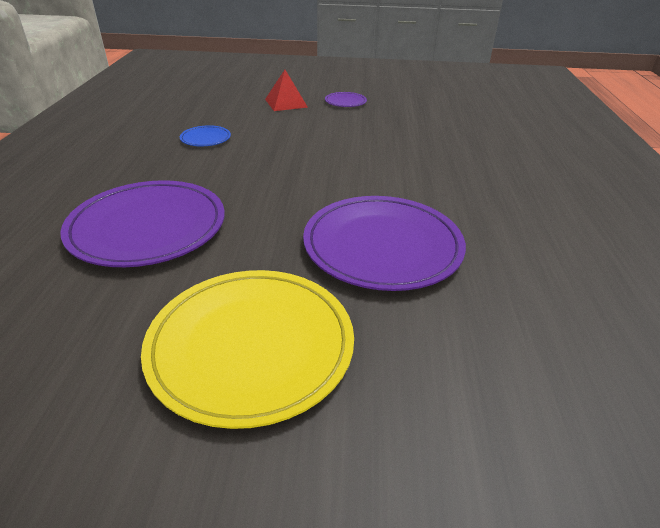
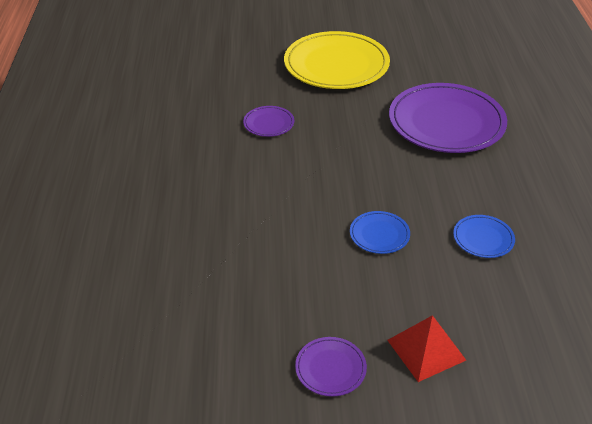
camera: 175 degrees right, 5 degrees up
(288, 146) = (379, 234): none -> blue plate
(382, 246) = (268, 123): purple plate -> purple plate, size x0.44

